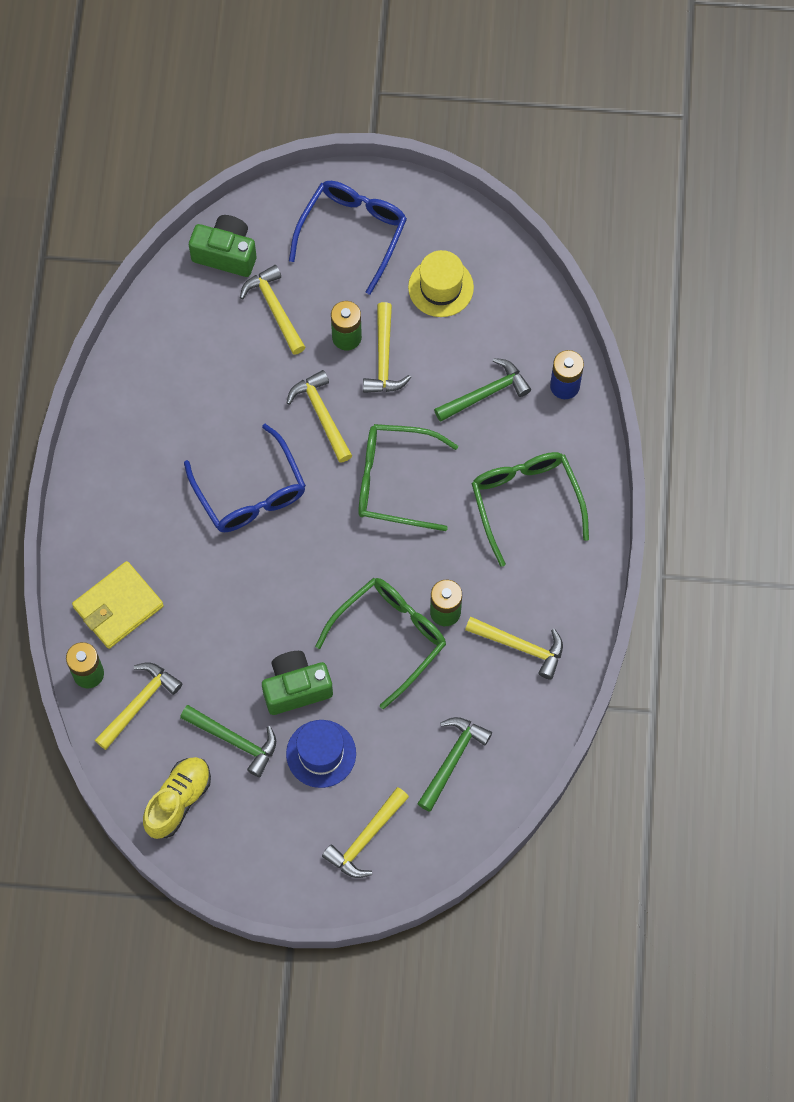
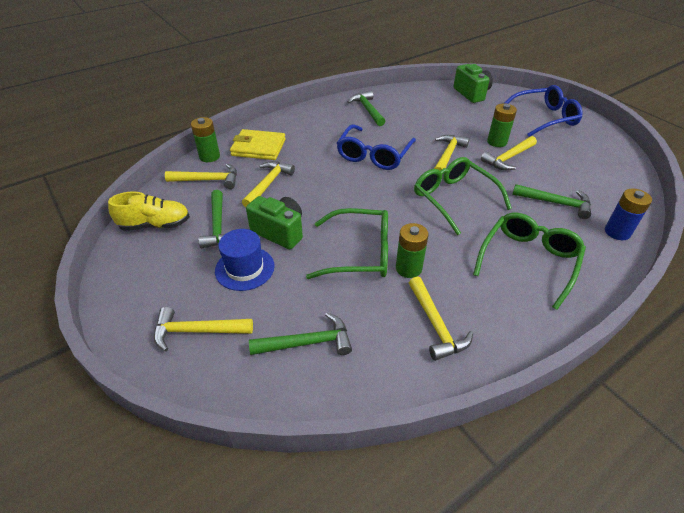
camera: 50 degrees right, 25 degrees down
(146, 414) = (367, 110): none -> green hammer
(274, 308) = (472, 116): yellow hammer -> yellow hammer (268, 184)
(440, 287) = (573, 156): yellow hat -> none

